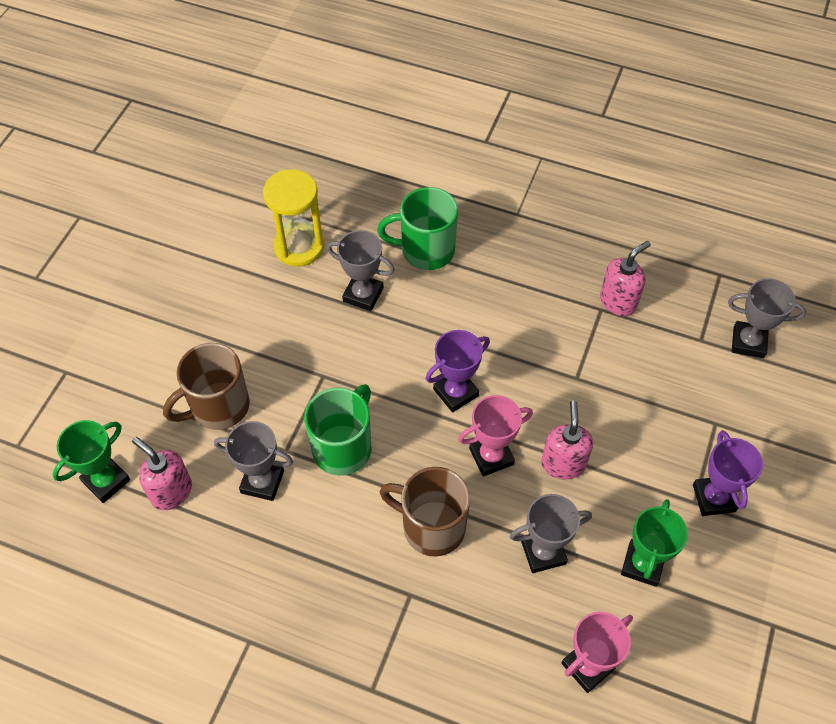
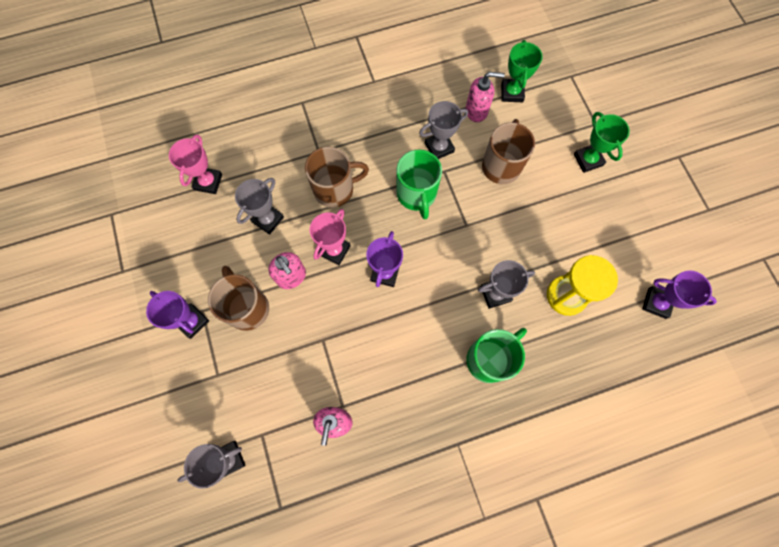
camera: 140 degrees right, 15 degrees up
(227, 186) = (656, 303): none -> purple trophy
(638, 467) = (247, 307): none -> brown mug
(642, 564) = (211, 252): green trophy -> green trophy (588, 160)

